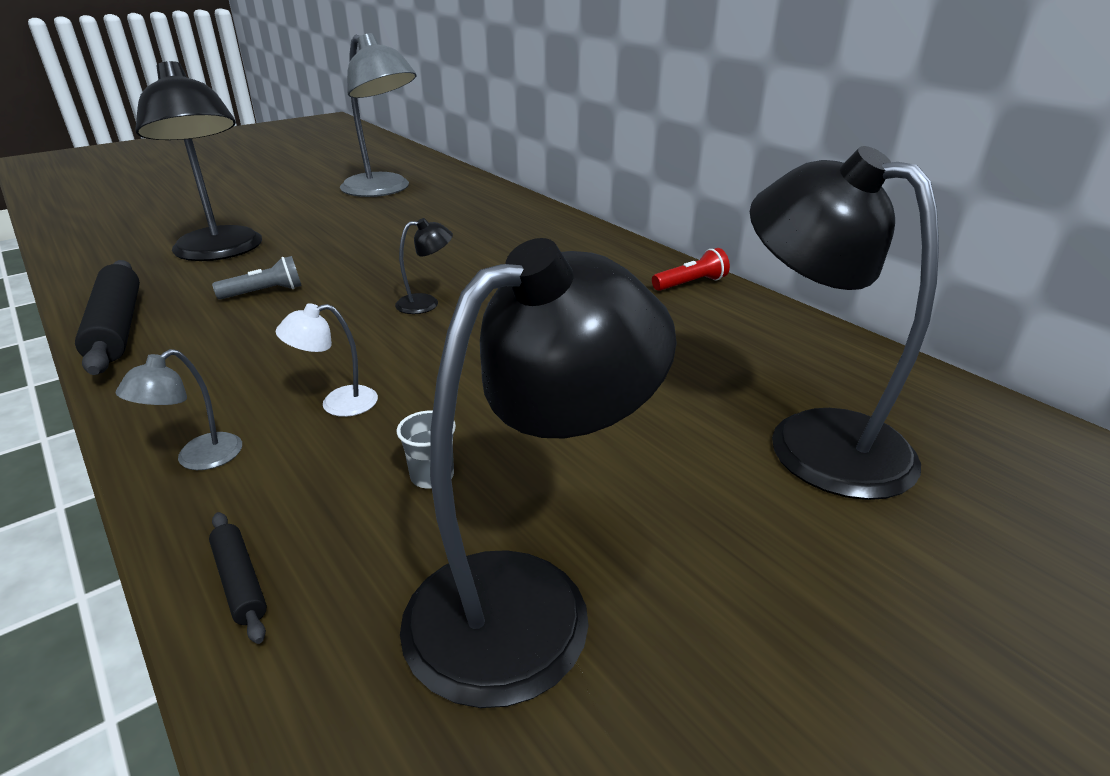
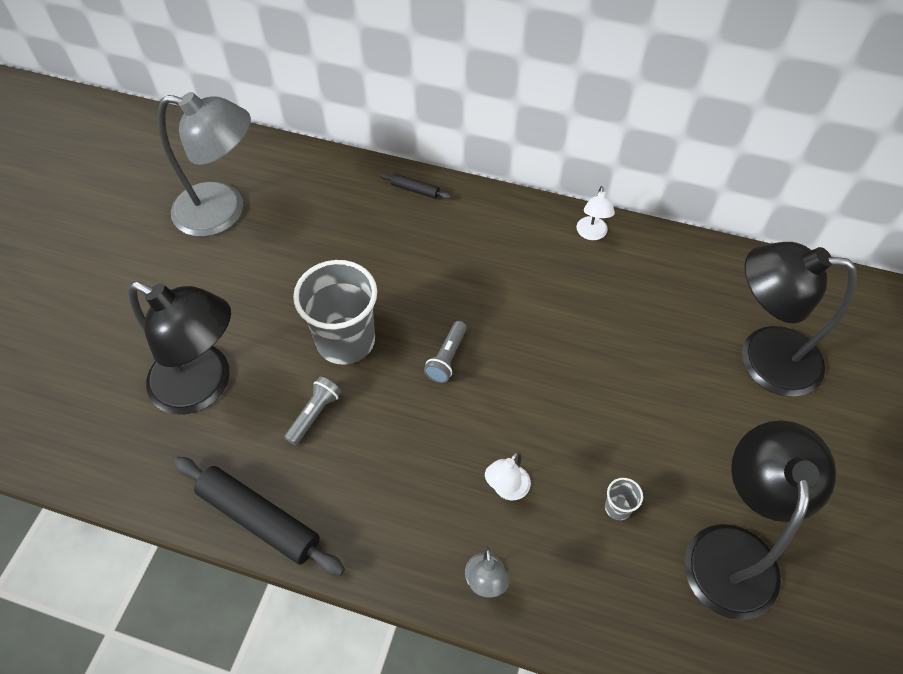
camera: 35 degrees left, 25 degrees up
(240, 582) = (607, 632): black rolling pin -> black rolling pin (415, 190)
(359, 266) = (345, 340): none -> grey cup
(426, 303) = (447, 358): black lamp -> grey flashlight
(691, 284) = (591, 234): red flashlight -> white lamp

